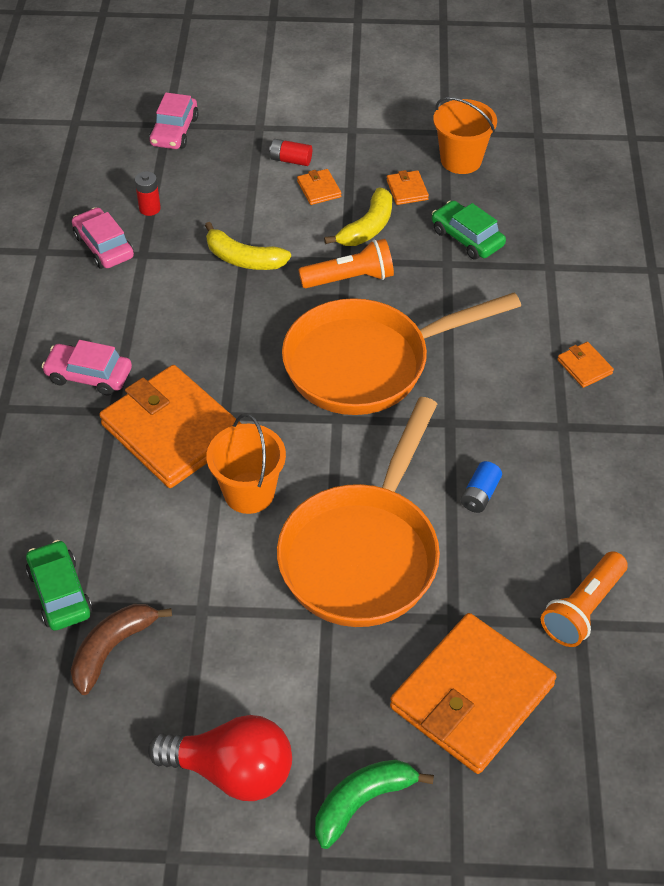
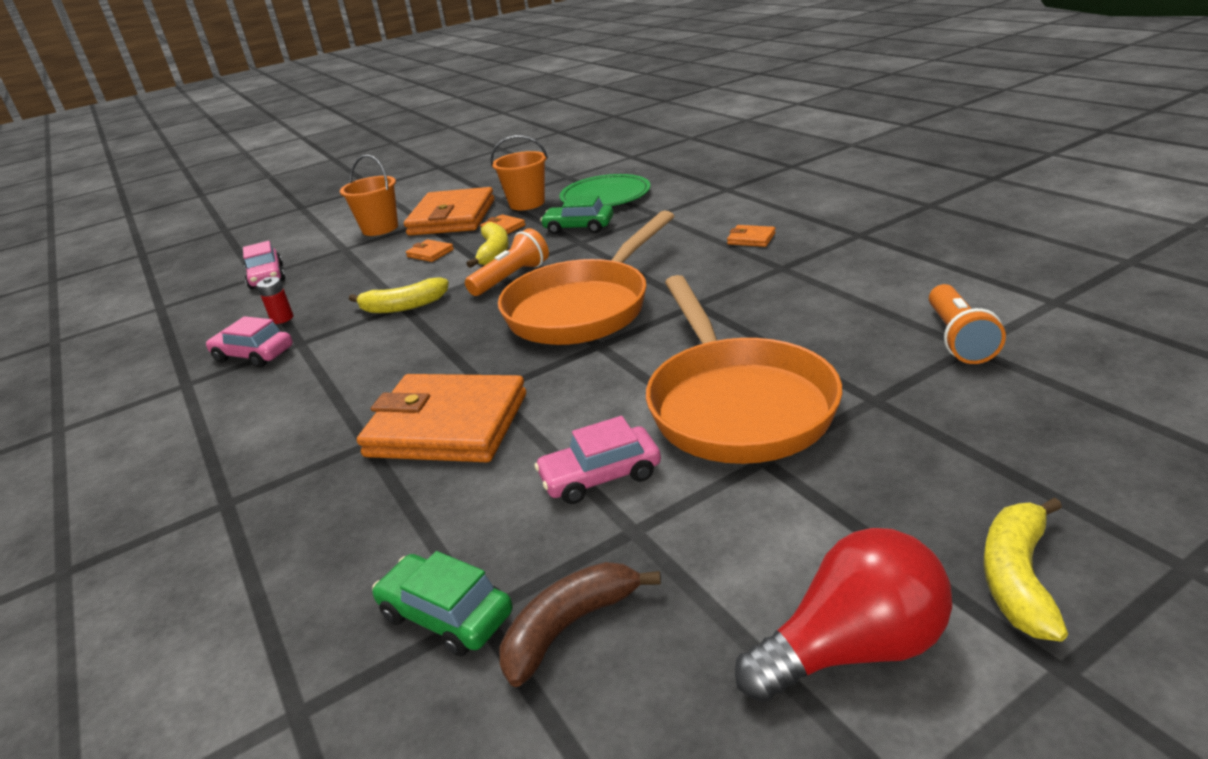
camera: 30 degrees left, 20 degrees down
(89, 375) = (314, 433): pink car -> pink car (600, 476)
(112, 649) = (569, 627): brown banana -> brown banana turned 45 degrees clockwise
(249, 493) = (576, 424): orange bucket -> orange bucket (380, 228)
(291, 160) = (389, 251): red battery -> none
(362, 802) = (1018, 578): green banana -> yellow banana
(472, 696) = (973, 436): orange wallet -> orange wallet (452, 217)
(480, 494) = (778, 325): blue battery -> none
(537, 199) = (605, 196): none -> green plate

